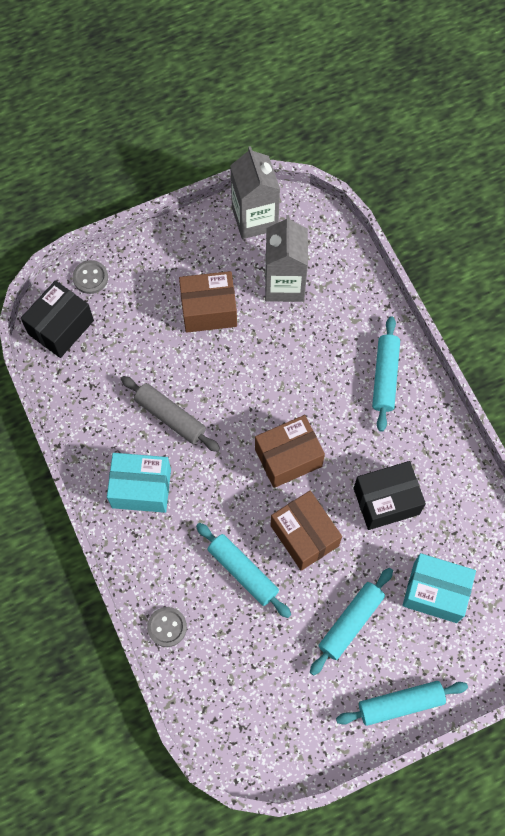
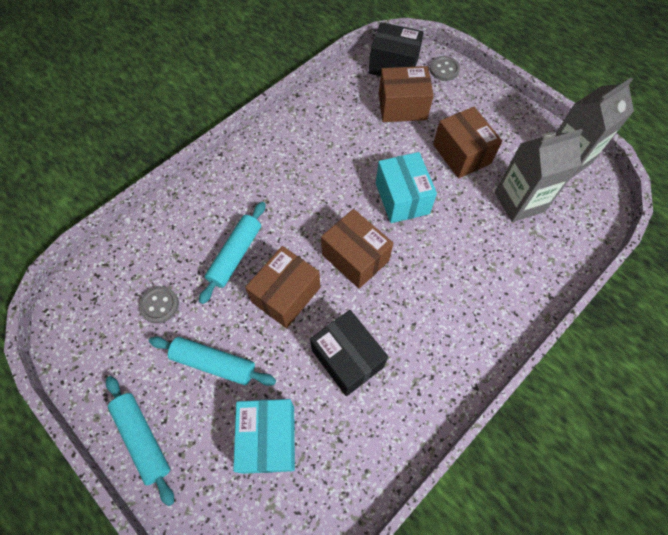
camera: 70 degrees right, 5 degrees down
(123, 341) = (402, 106): none -> brown box
(141, 488) = (283, 158): turquoise box -> turquoise box (402, 198)
(167, 627) = (170, 214): grey button -> grey button (159, 305)
(170, 417) = (353, 158): grey rolling pin -> none
(385, 377) = (475, 317): turquoise rolling pin -> none

